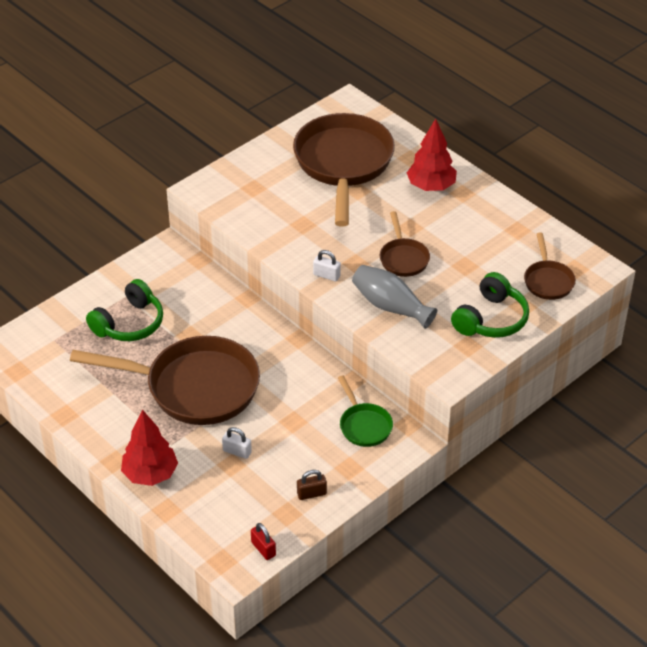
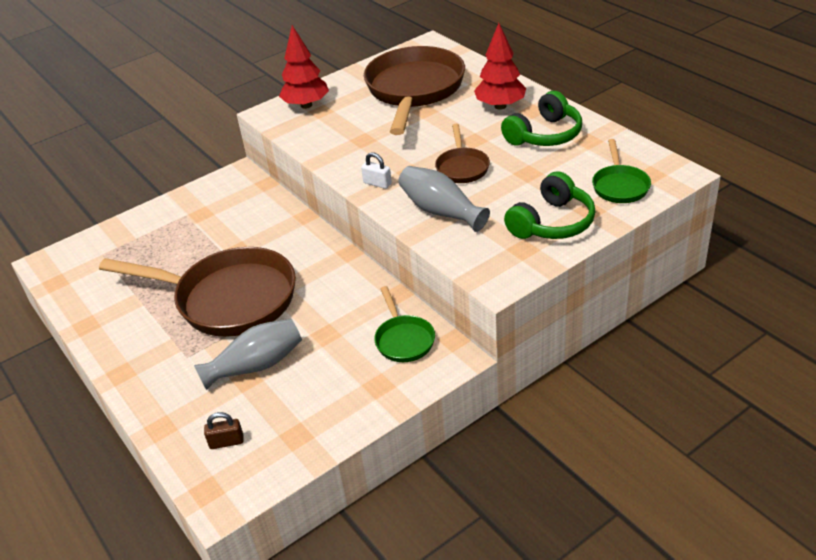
camera: 10 degrees right, 5 degrees down
(129, 323) = (181, 239): green headphones -> green headphones (544, 135)
(150, 474) = (155, 388): red tree -> red tree (306, 105)
(237, 451) = (256, 365): white padlock -> grey vase
(263, 549) = (259, 477): red padlock -> none
(311, 494) = (329, 414): brown padlock -> brown padlock (226, 442)
(548, 281) = (619, 186): brown pan -> green pan

